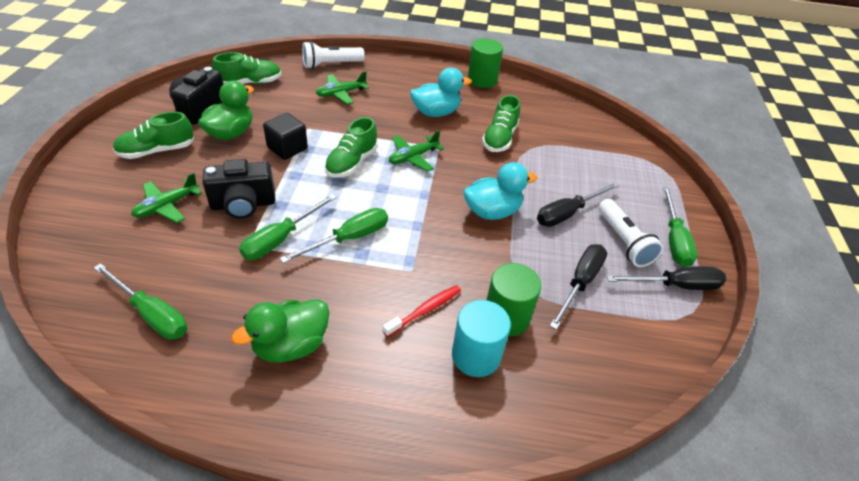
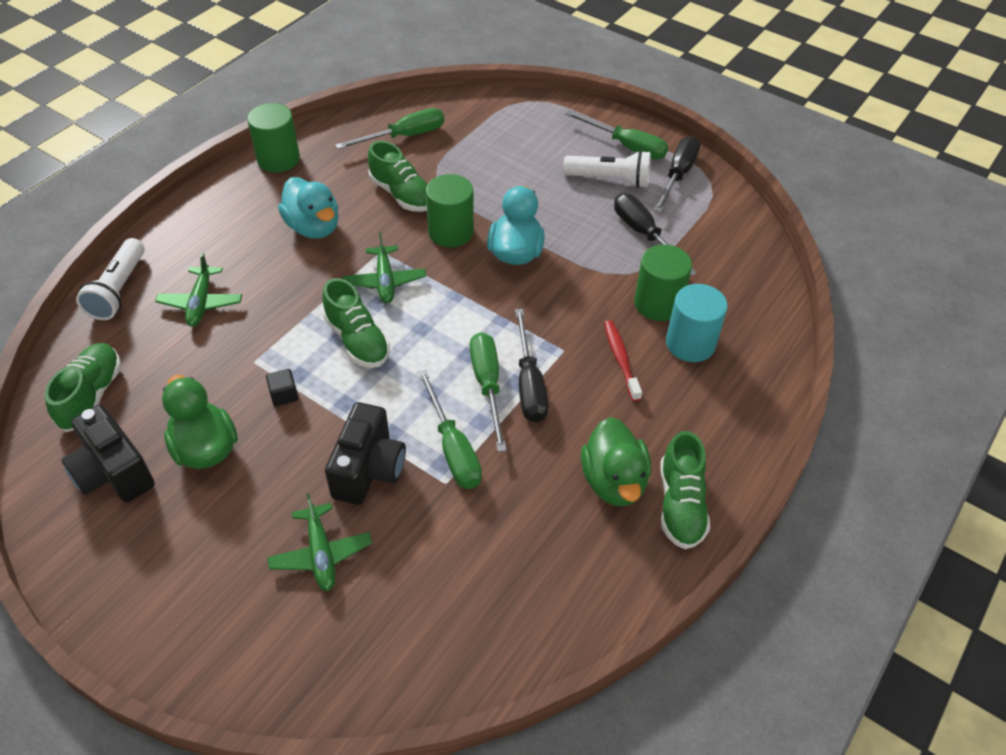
camera: 60 degrees left, 5 degrees up
(151, 314) = (508, 601): green screwdriver -> green screwdriver (404, 136)
(157, 151) = (186, 545): green shoe -> green shoe (680, 504)
(287, 148) = (284, 395): black cube -> black cube, size x0.57
(436, 112) = (313, 227): turquoise duck -> turquoise duck turned 135 degrees clockwise
(484, 172) = (451, 232): none -> green cylinder
(567, 213) = (551, 198): black screwdriver -> black screwdriver (529, 384)

